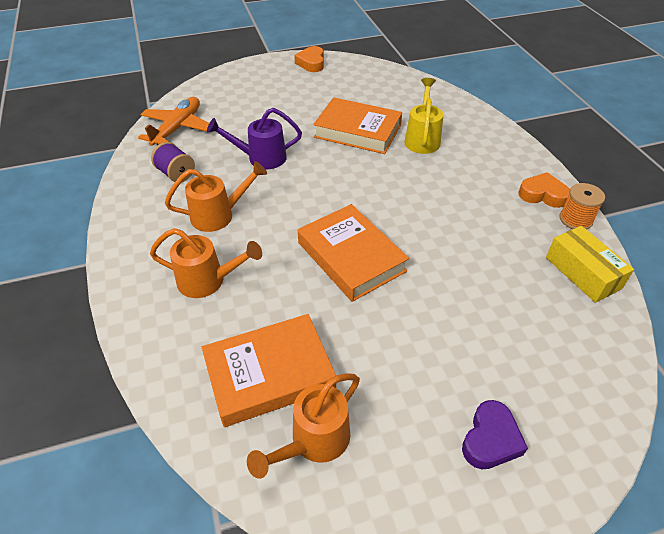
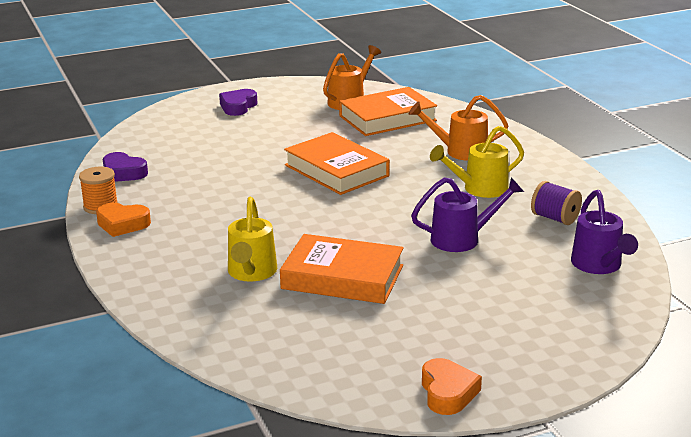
camera: 175 degrees right, 20 degrees down
(177, 128) = (599, 266): orange plane -> purple watering can
(218, 215) = (479, 189): orange watering can -> yellow watering can
(582, 273) = (123, 173): yellow box -> purple heart

